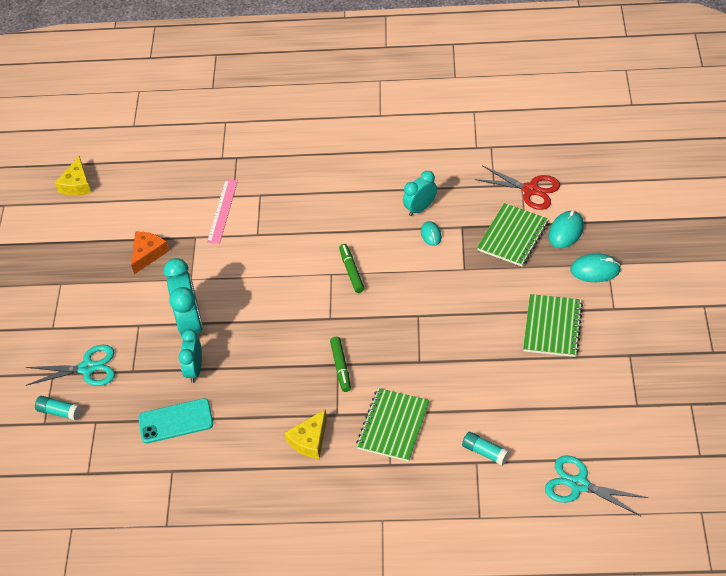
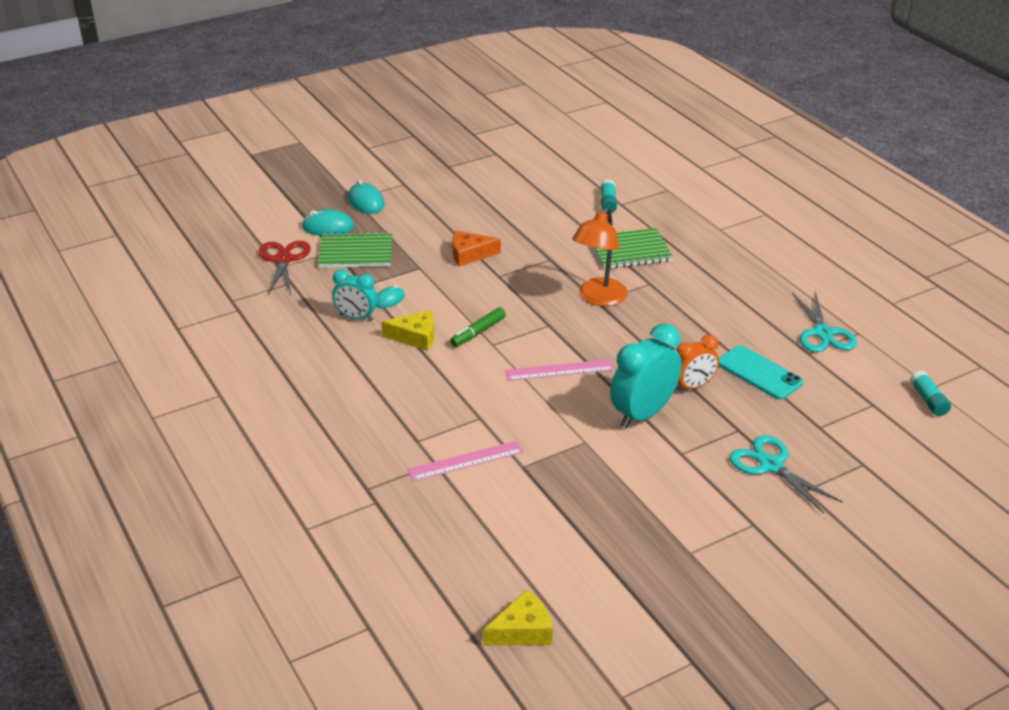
camera: 125 degrees left, 15 degrees down
(59, 412) = (839, 459): turquoise glue stick -> turquoise glue stick (928, 400)
(148, 254) = (580, 495): orange cheese -> orange cheese (470, 254)
(194, 370) = (693, 386): turquoise clock -> orange clock
(272, 299) = (559, 370): none -> pink ruler
(309, 440) = (691, 288): yellow cheese -> yellow cheese (415, 337)
(341, 367) = (598, 298): green marker -> orange lamp
(552, 327) = (450, 206): green notebook -> none
(579, 485) = (593, 159): turquoise scissors -> turquoise scissors (823, 333)

